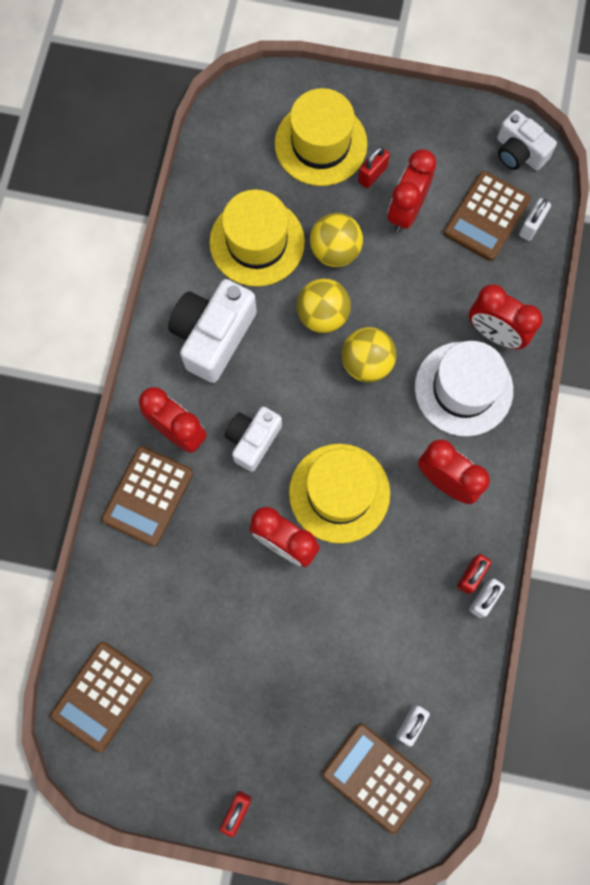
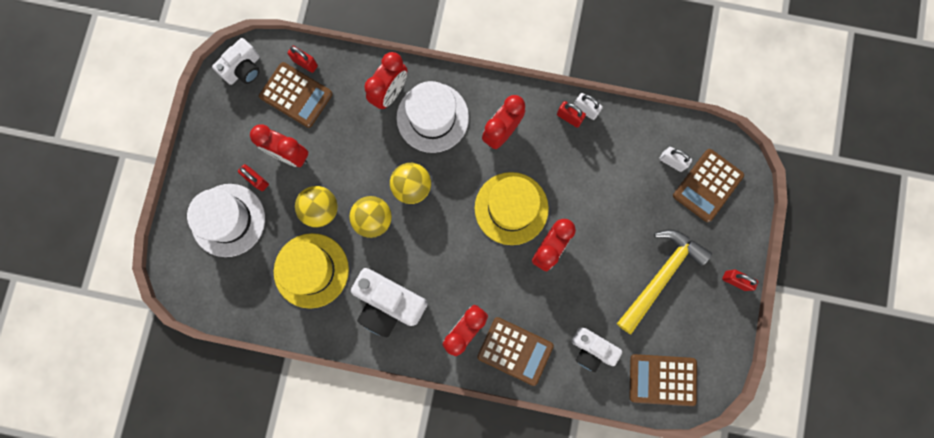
camera: 90 degrees left, 5 degrees up
(102, 696) = (662, 379): brown calculator -> brown calculator turned 150 degrees clockwise
(244, 699) = (660, 276): none -> yellow hammer
(253, 440) = (471, 272): white camera -> white camera (591, 349)
(321, 144) = (228, 220): yellow hat -> white hat
(531, 226) = (305, 63): white padlock -> red padlock

